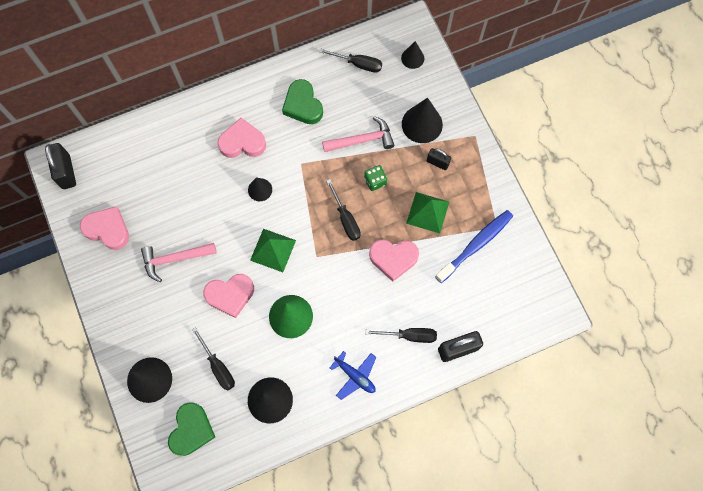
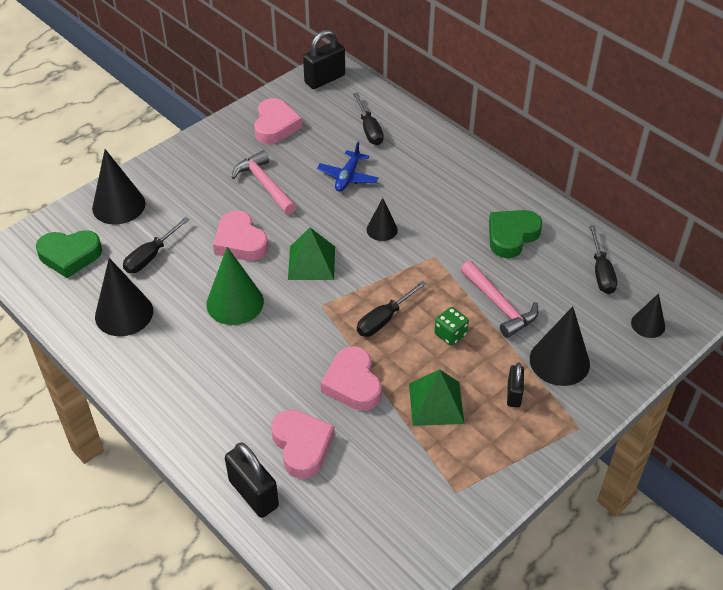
camera: 70 degrees right, 25 degrees down
(242, 142) = (432, 198): pink heart -> pink heart (302, 446)
(355, 376) = (179, 388): blue plane -> blue plane (348, 177)
(409, 335) = (253, 431): black screwdriver -> black screwdriver (369, 129)
(476, 245) = (415, 473): blue toothbrush -> none

